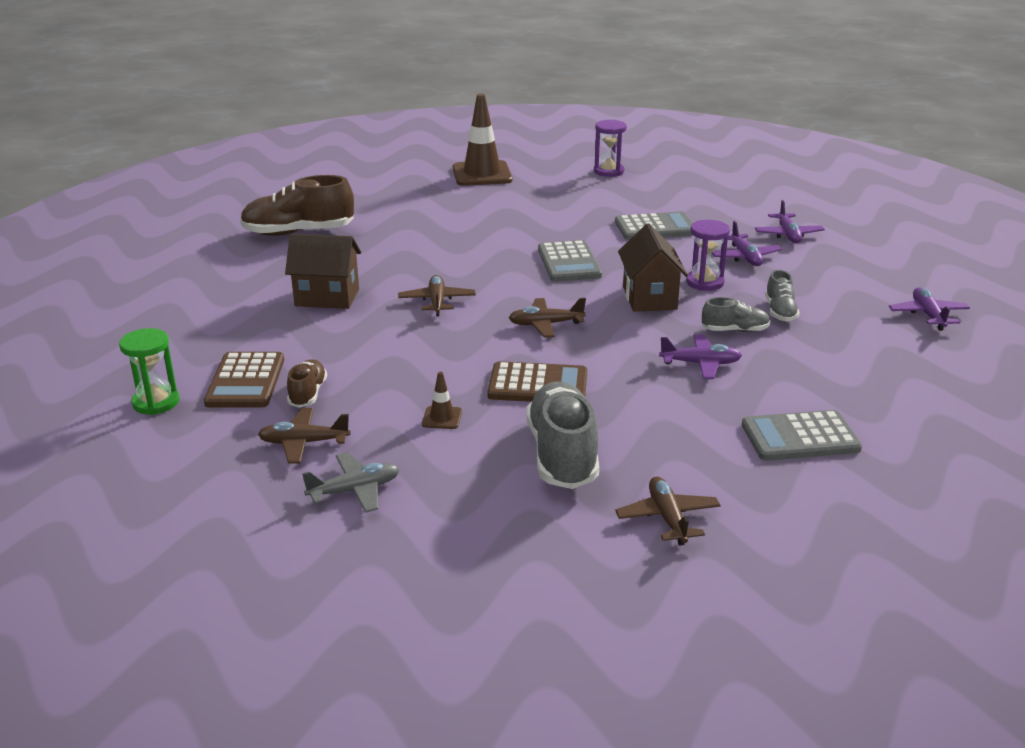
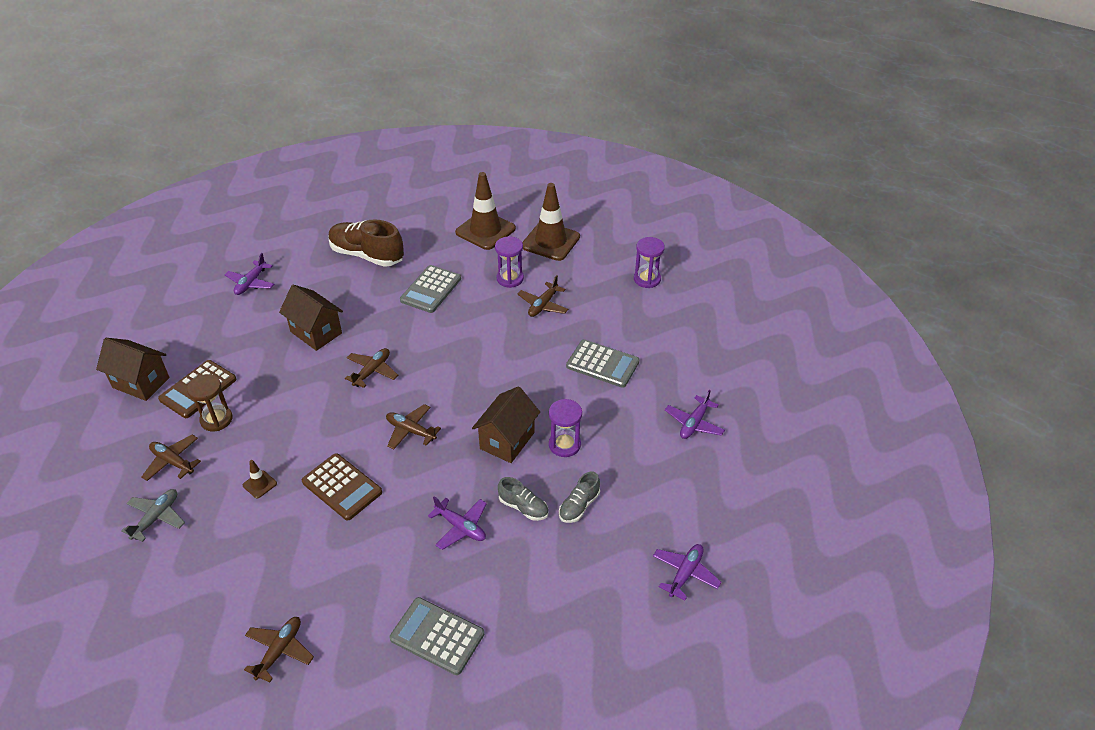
camera: 35 degrees right, 15 degrees up
(156, 402) = (141, 382): green hourglass -> brown house
(308, 394) = (216, 419): brown shoe -> brown hourglass
(355, 490) = (156, 518): grey plane -> grey plane turned 75 degrees counterclockwise
(404, 184) = (485, 230): none -> brown traffic cone
(480, 205) = (510, 278): none -> purple hourglass
(540, 211) = (543, 305): none -> brown plane
(562, 454) = (286, 558): grey shoe -> none
(569, 262) = (497, 373): grey calculator -> grey calculator (431, 289)
(745, 257) = (628, 432): purple plane -> purple plane (251, 283)

